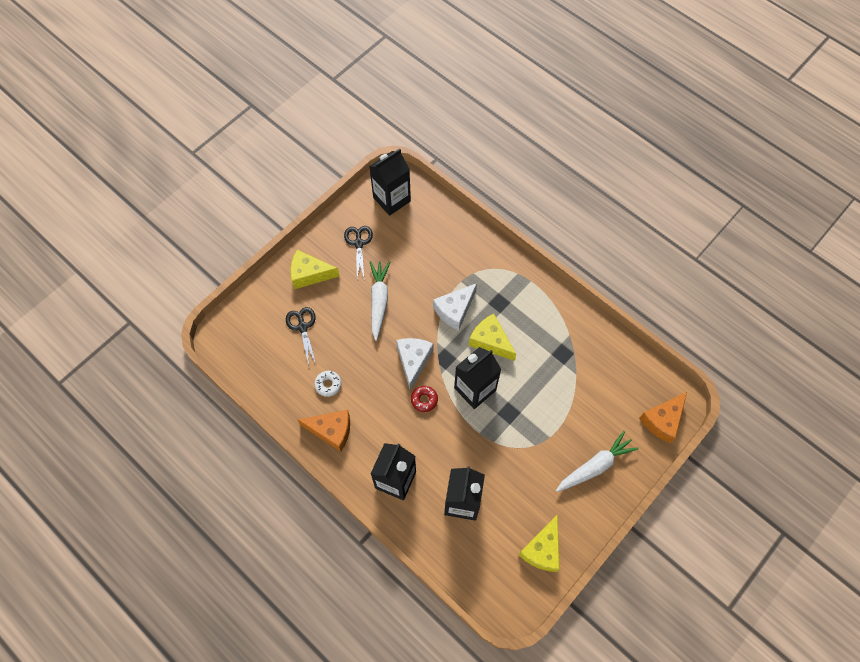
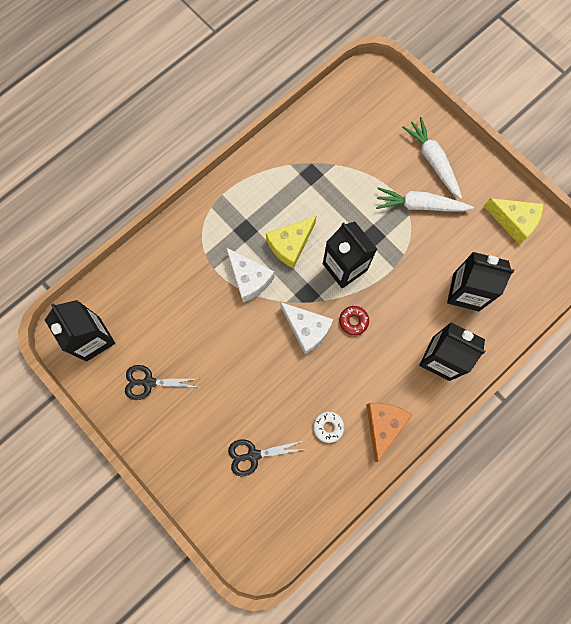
camera: 85 degrees left, 10 degrees up
(309, 274) = (183, 444): yellow cheese -> none
(379, 301) = (229, 363): white carrot -> white carrot (420, 205)
(413, 361) = (307, 329): white cheese -> white cheese turned 150 degrees counterclockwise
(662, 420) = (389, 93): orange cheese -> none

